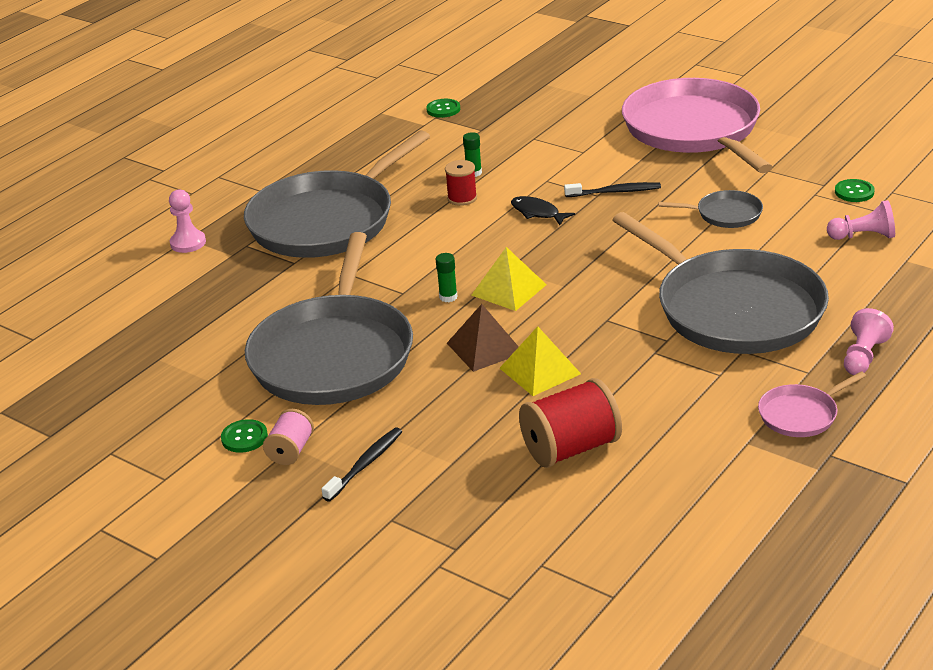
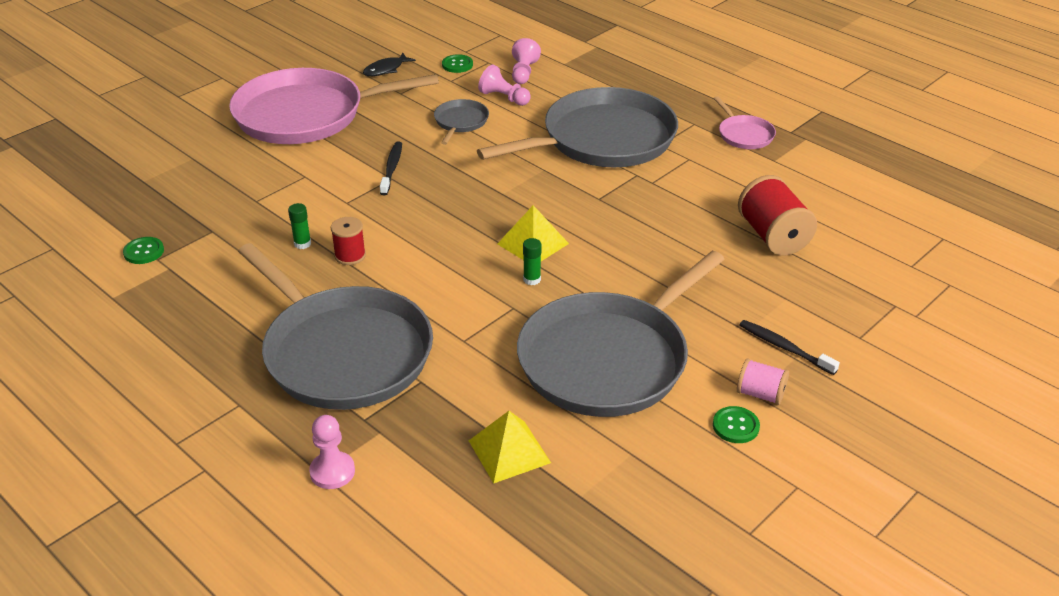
camera: 85 degrees left, 5 degrees up
(334, 355) = (608, 359): grey pan -> grey pan turned 120 degrees clockwise
(485, 348) = (622, 266): brown pyramid -> none
(537, 213) = (405, 214): black fish -> black fish (386, 69)
(540, 371) = (664, 240): yellow pyramid -> yellow pyramid (509, 451)
(863, 356) = (680, 100): pink pawn -> pink pawn (504, 98)

